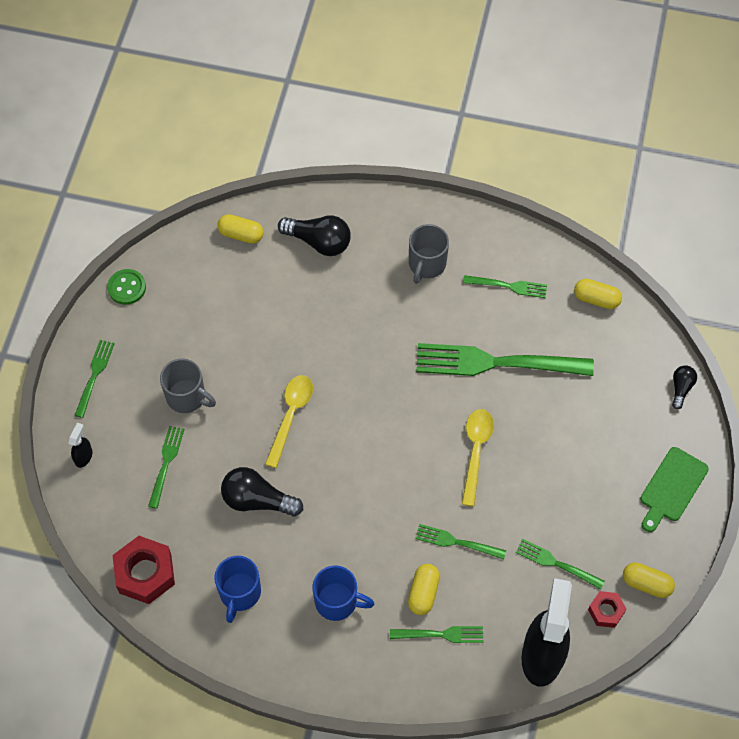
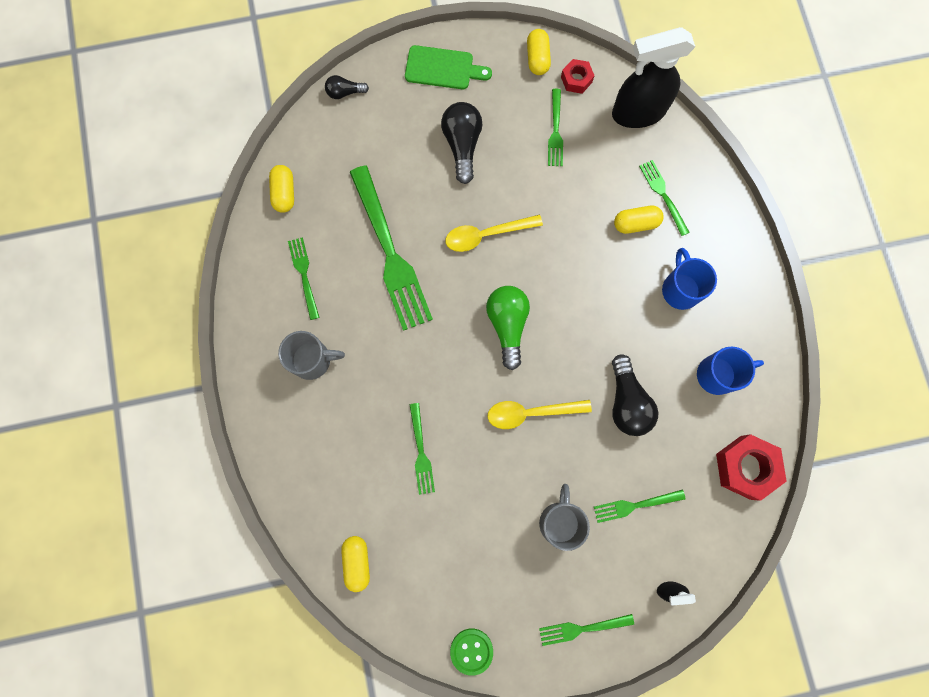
camera: 115 degrees left, 15 degrees up
(319, 242) = (331, 477): black light bulb -> black light bulb (462, 145)
(379, 431) = (507, 325): none -> green light bulb
(456, 542) = (577, 216): green fork -> green fork (421, 452)

